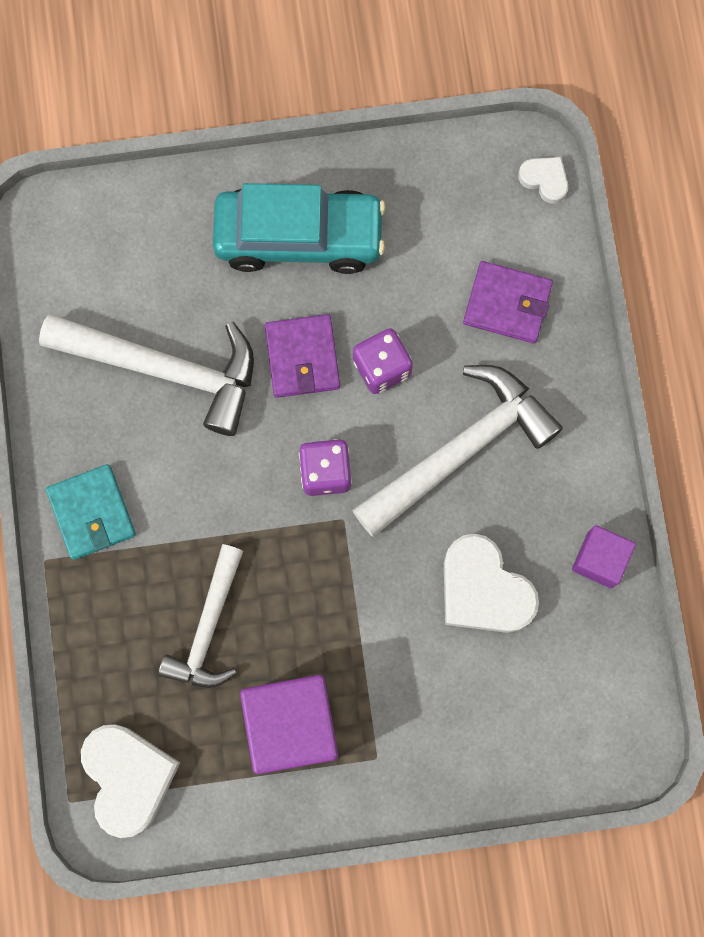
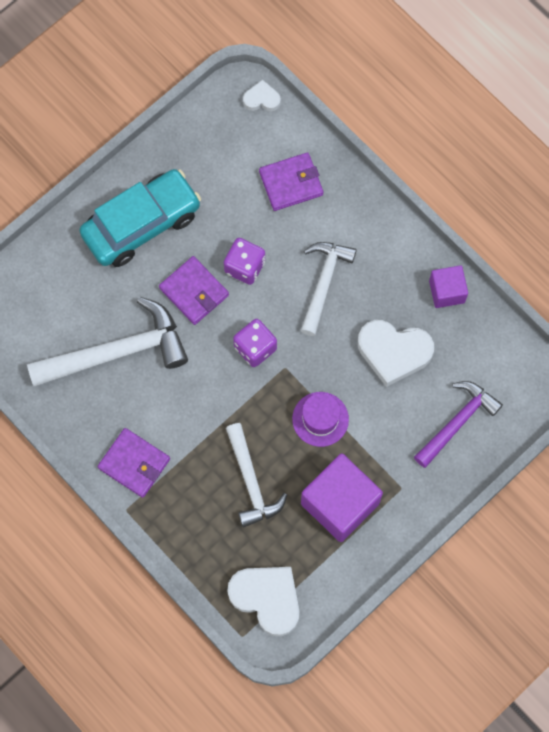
camera: 35 degrees left, 5 degrees down
(92, 513) = (134, 463): turquoise wallet -> purple wallet
(340, 609) = (320, 419): none -> purple hat
(460, 449) = (323, 283): white hammer -> white hammer, size x0.65
(499, 726) = (457, 422): none -> purple hammer

